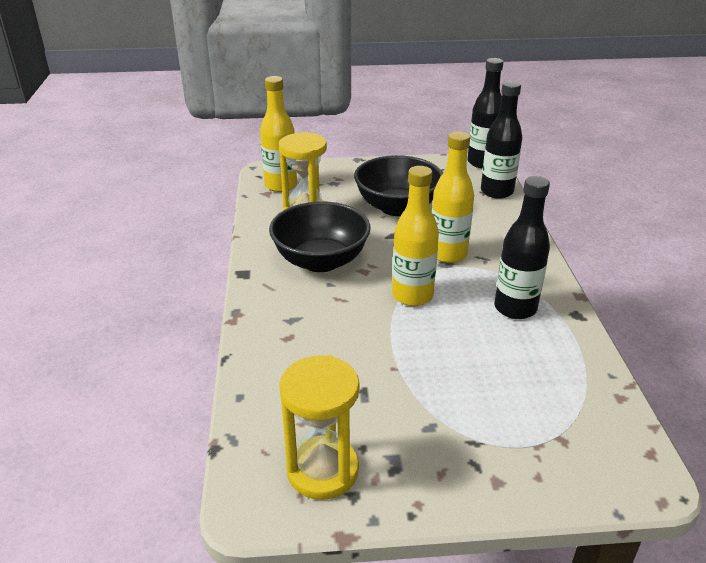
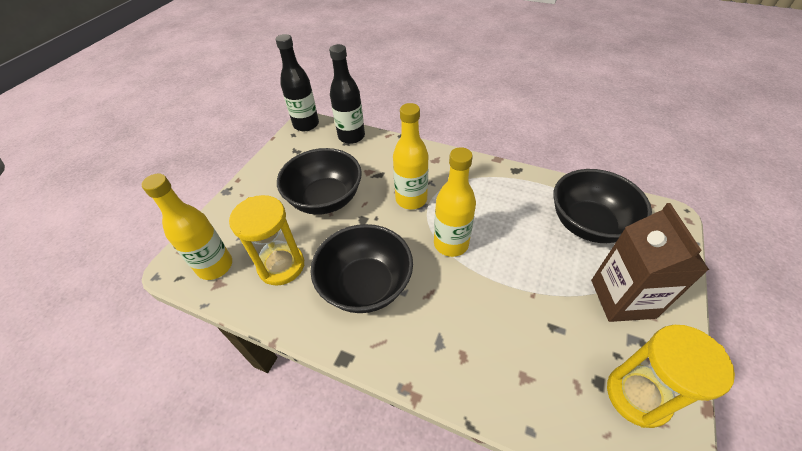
camera: 60 degrees left, 15 degrees up
(447, 442) = (622, 298): none -> brown carton
(515, 308) = (495, 195): black bottle -> none
(545, 395) = (588, 224): none -> black bowl

